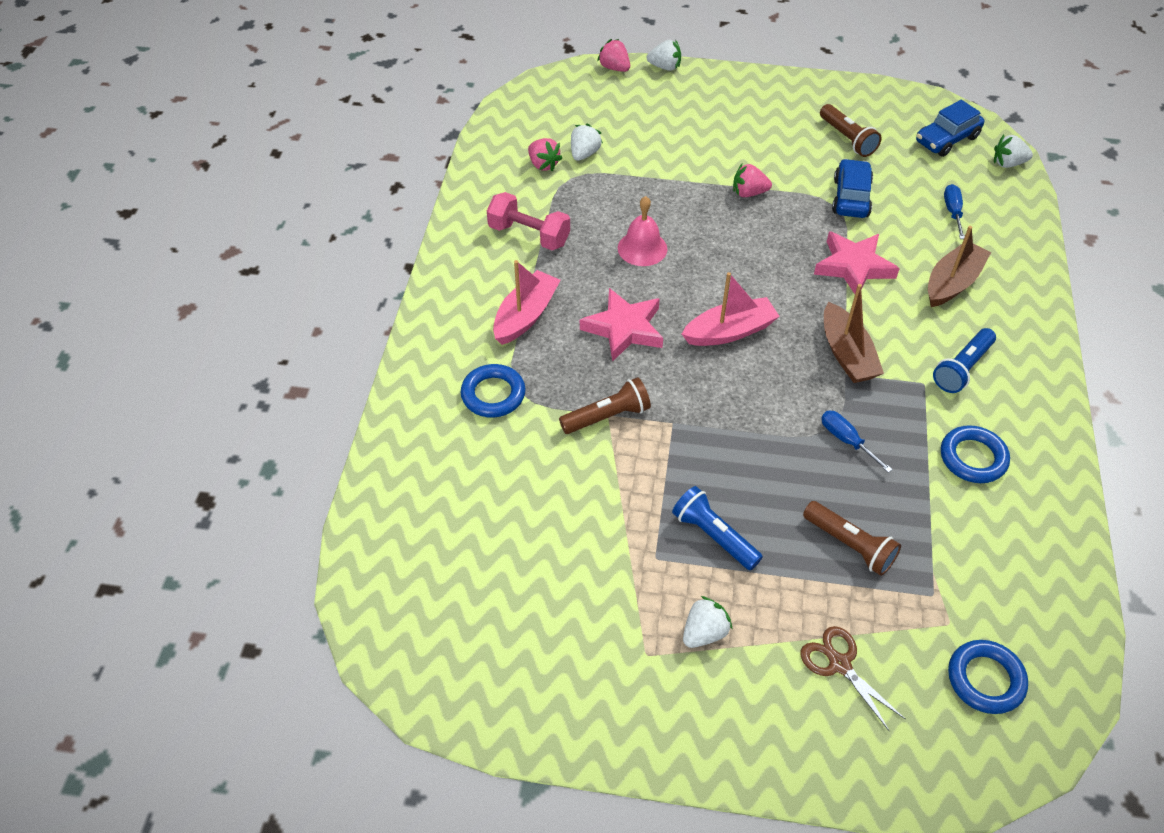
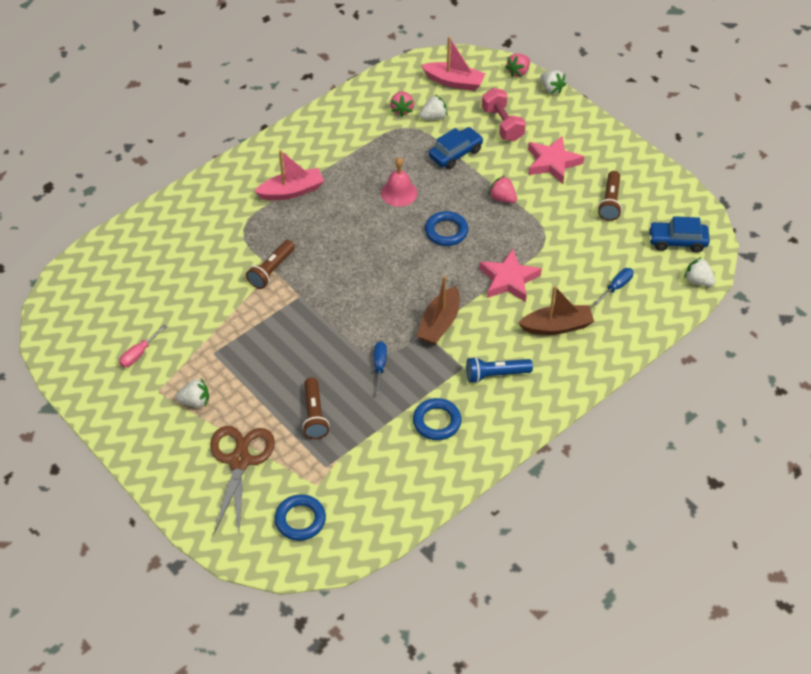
camera: 40 degrees right, 0 degrees up
(493, 394) = (228, 222): blue ring -> blue ring (446, 231)
(529, 235) = (345, 147): pink dumbbell -> pink dumbbell (502, 124)
(569, 626) = (139, 354): none -> pink screwdriver
(607, 416) = (271, 270): brown flashlight -> brown flashlight turned 105 degrees clockwise
(614, 68) = (518, 72): pink strawberry -> pink strawberry turned 135 degrees counterclockwise
(624, 329) = (334, 231): pink star -> pink star (552, 163)
(714, 536) = (253, 363): blue flashlight -> none
(729, 332) = (389, 269): pink boat -> pink boat (454, 82)
(839, 664) = (239, 461): brown scissors -> brown scissors, size x1.68
(851, 198) = (562, 239): blue car -> blue car (455, 154)

